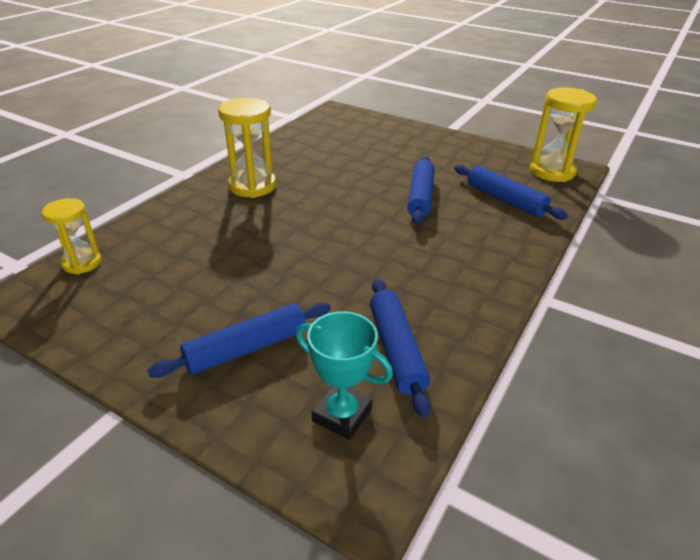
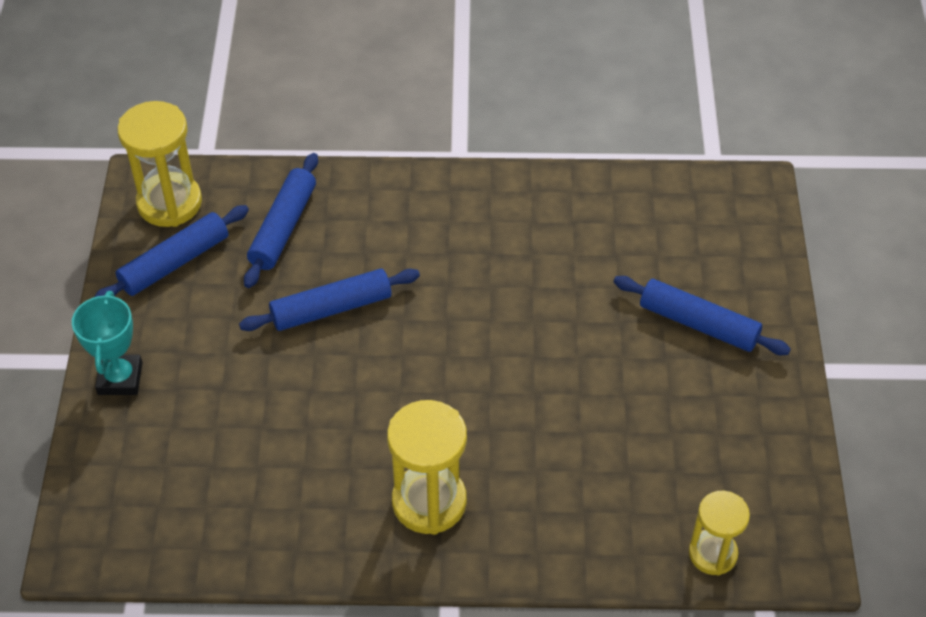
camera: 120 degrees left, 15 degrees up
(342, 415) = (708, 229): turquoise trophy -> turquoise trophy (120, 378)
(396, 350) = (615, 225): blue rolling pin -> blue rolling pin (174, 263)

